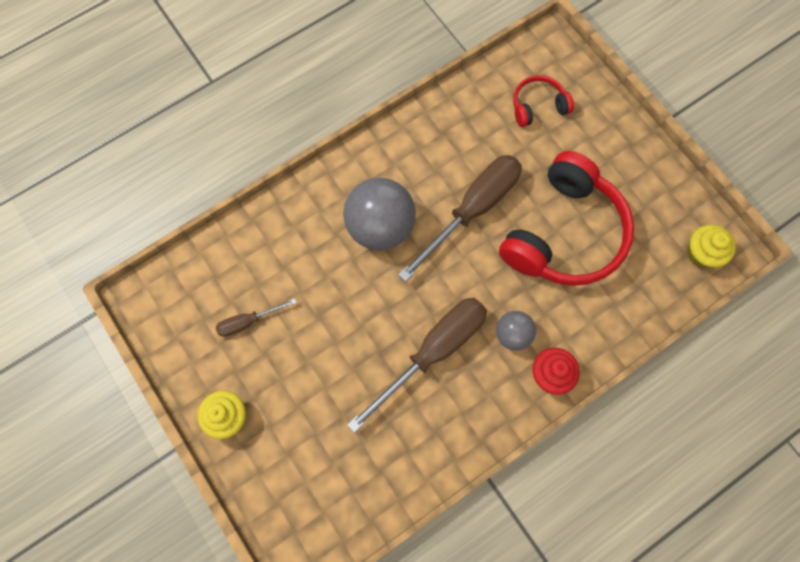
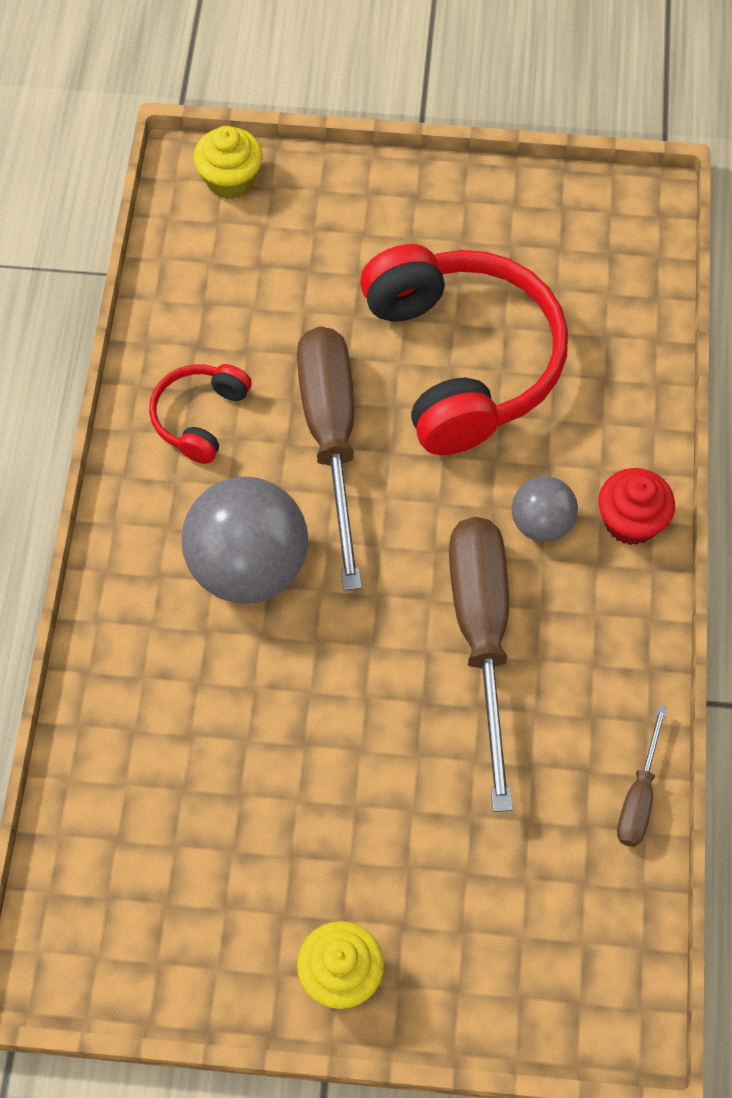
camera: 50 degrees left, 10 degrees down
(248, 321) = (226, 843): brown screwdriver -> brown screwdriver (638, 796)
(538, 106) = (263, 253): red headphones -> red headphones (200, 417)
(702, 253) = (624, 237): yellow cupcake -> yellow cupcake (230, 179)

